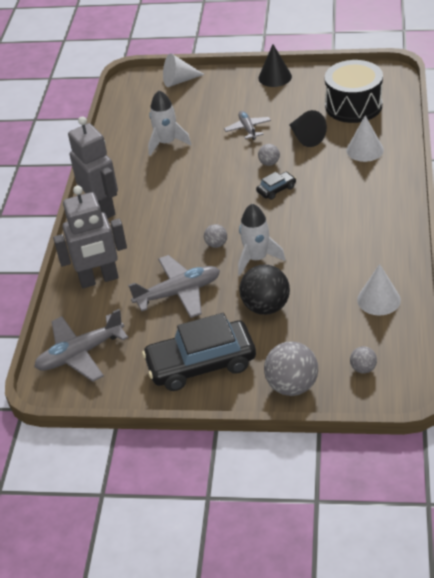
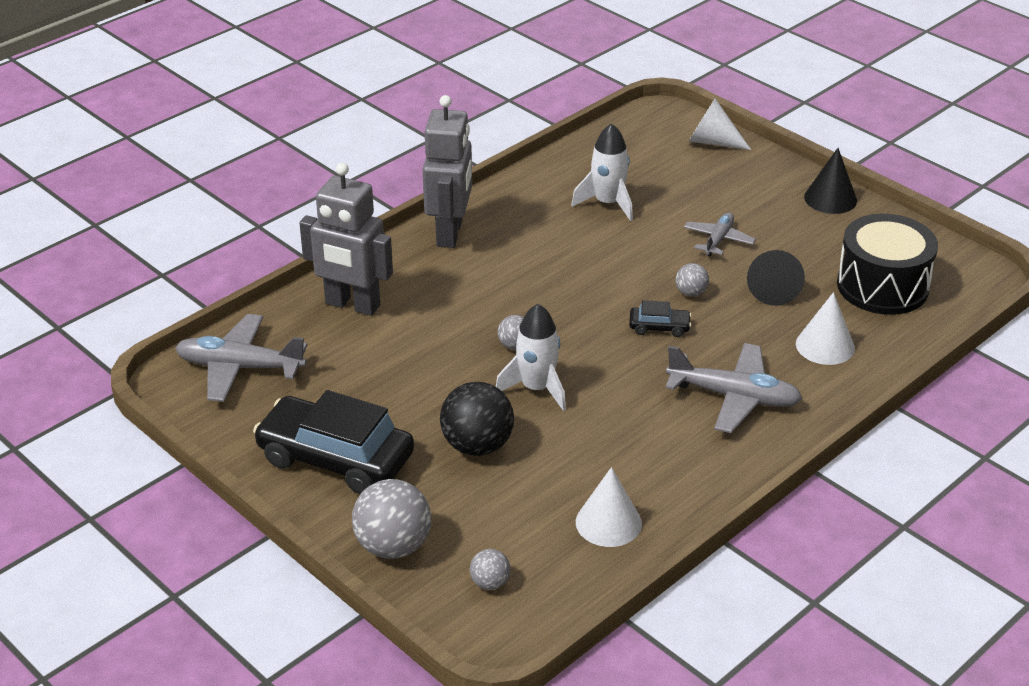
camera: 35 degrees right, 5 degrees down
(178, 293) = (409, 370): grey plane -> grey plane (734, 397)

